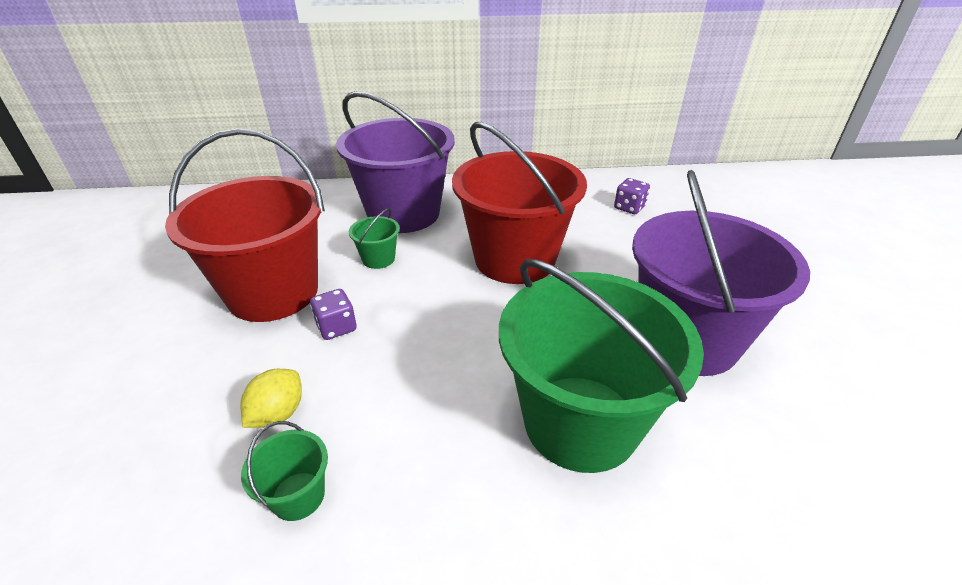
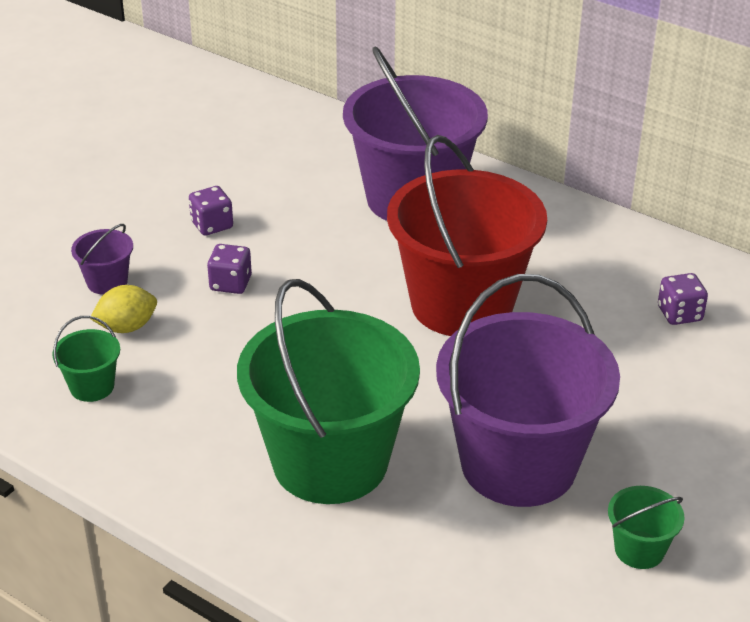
camera: 40 degrees right, 0 degrees up
(217, 384) = (107, 282): none -> purple bucket
(273, 292) = (212, 225): red bucket -> purple dice
(378, 259) = (332, 237): green bucket -> green bucket (639, 550)

